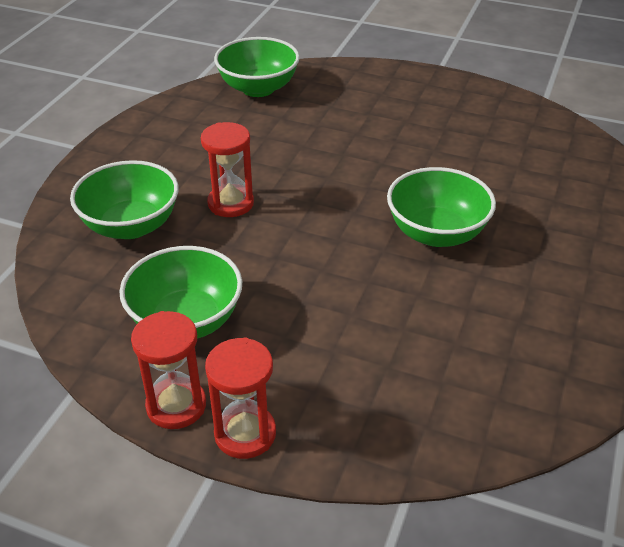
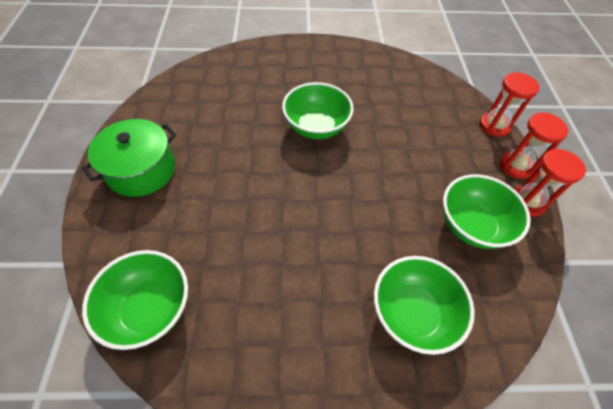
camera: 115 degrees left, 15 degrees up
(230, 203) = (346, 251): red hourglass -> red hourglass (494, 126)
(421, 97) = (141, 170): none -> green pot

